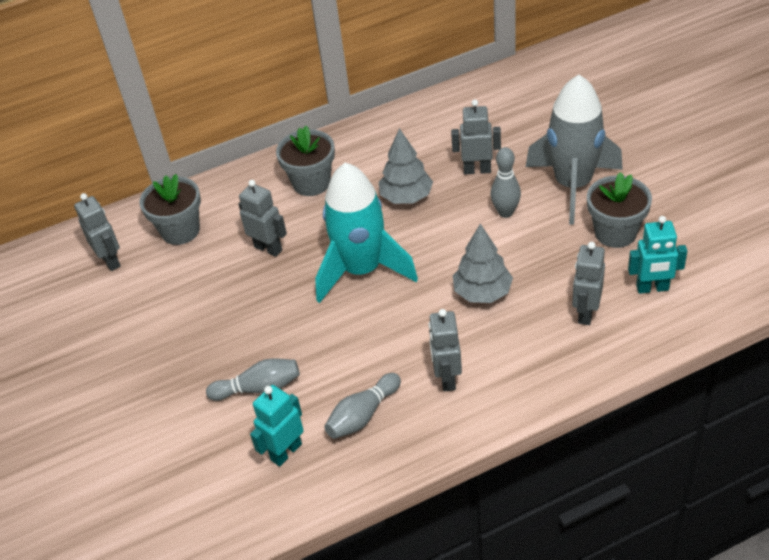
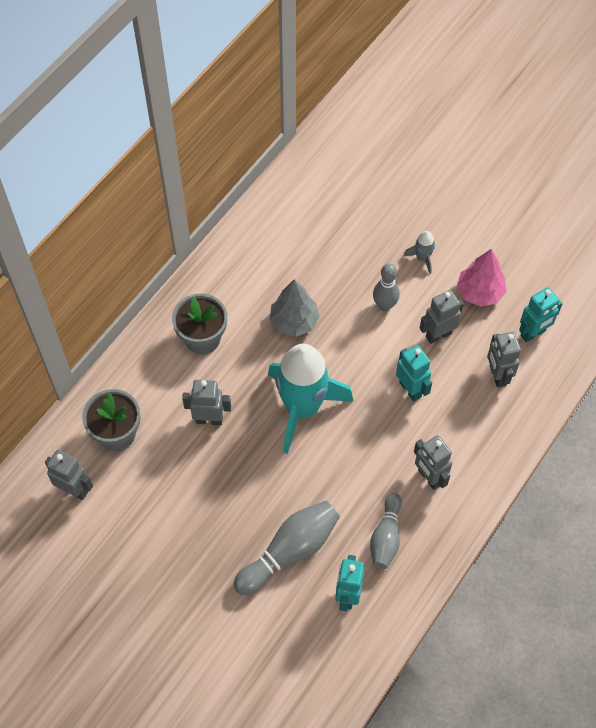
camera: 35 degrees left, 15 degrees up
(259, 388) = (290, 551): grey bowling pin -> grey bowling pin, size x1.52
(477, 170) = (336, 271): grey robot -> grey robot (438, 335)
(482, 292) = (410, 389): grey tree -> turquoise robot
(573, 185) = (422, 258): grey rocket -> grey rocket, size x0.40
(615, 232) = (479, 292): grey flower pot -> pink tree

